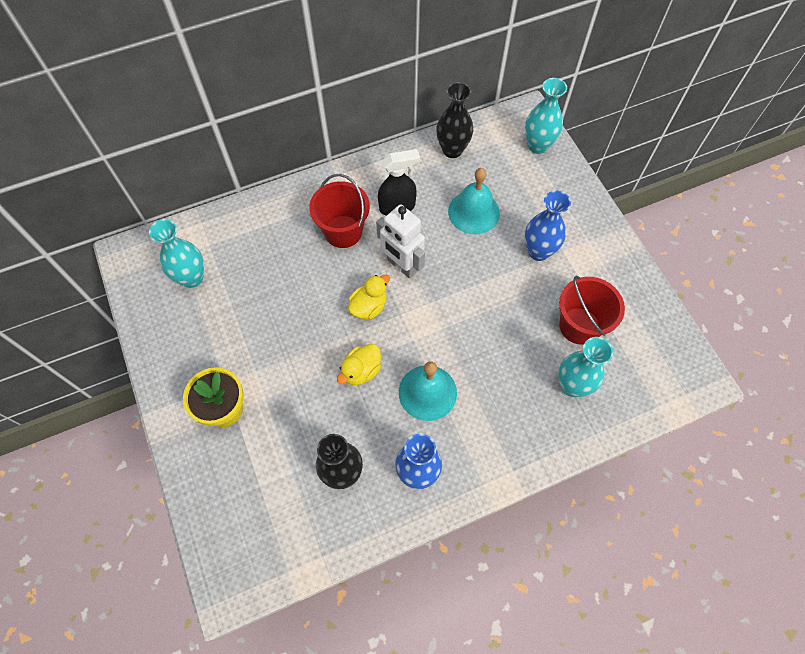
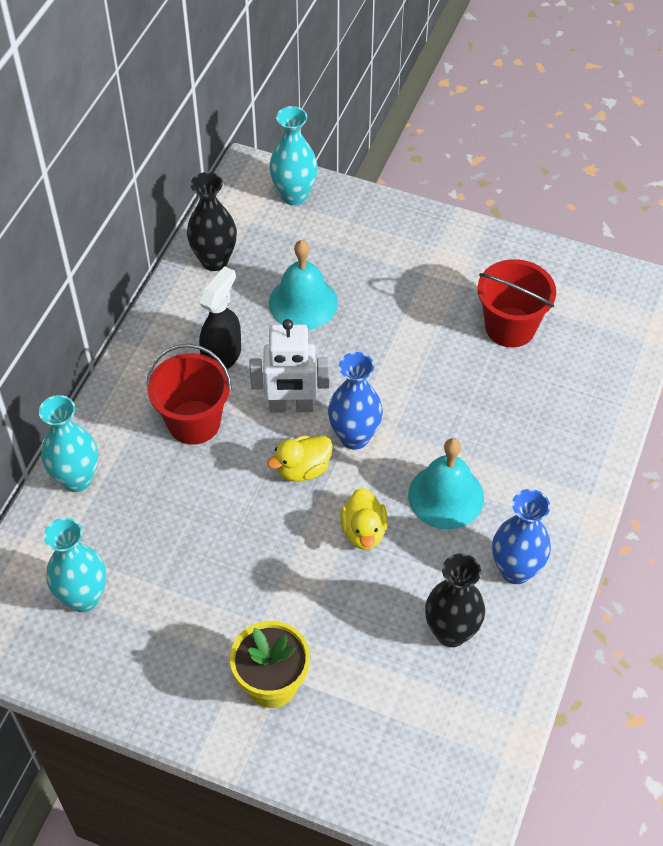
camera: 45 degrees left, 10 degrees down
(369, 306) = (303, 469): yellow duck -> yellow duck turned 120 degrees counterclockwise
(538, 251) = (403, 291): blue vase -> blue vase (354, 437)
(572, 385) = (560, 382): turquoise vase -> turquoise vase (77, 479)

